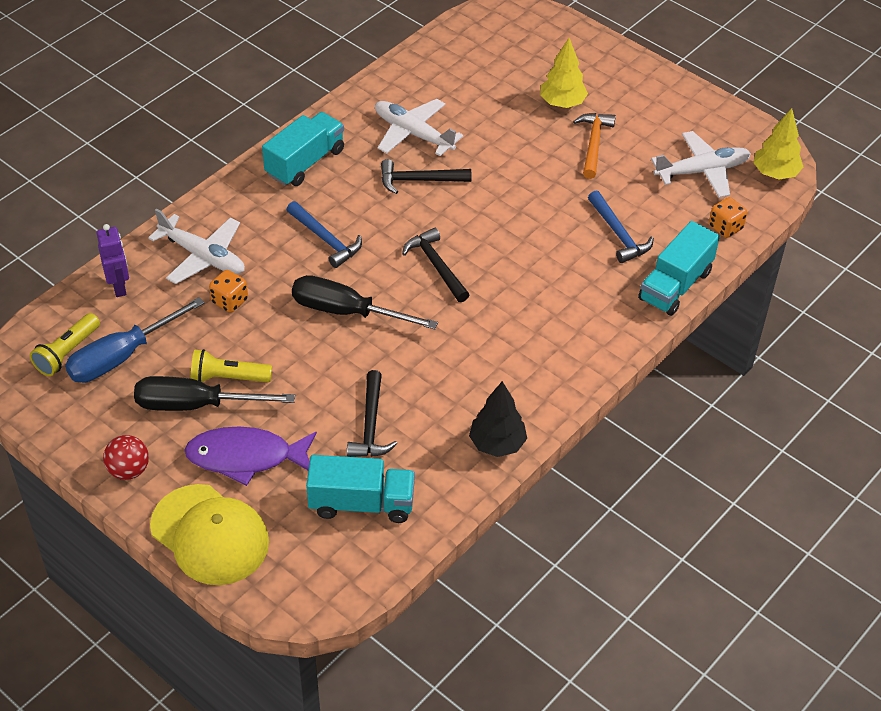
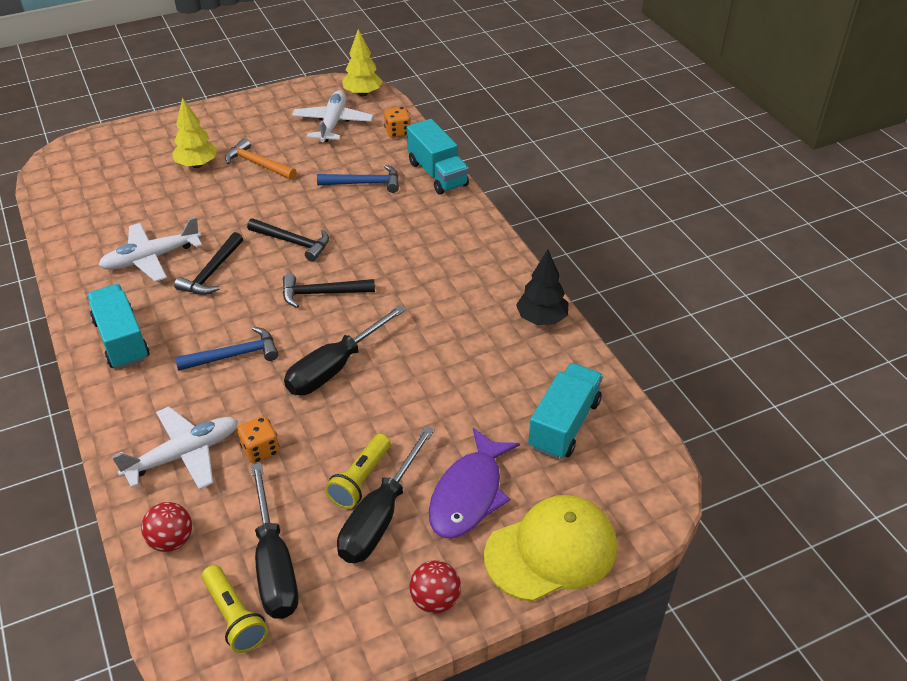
camera: 65 degrees left, 5 degrees down
(119, 287) = (171, 540): purple robot -> red ball
(122, 356) = (274, 564): blue screwdriver -> black screwdriver
(370, 425) = (478, 392): black hammer -> black hammer (293, 242)

